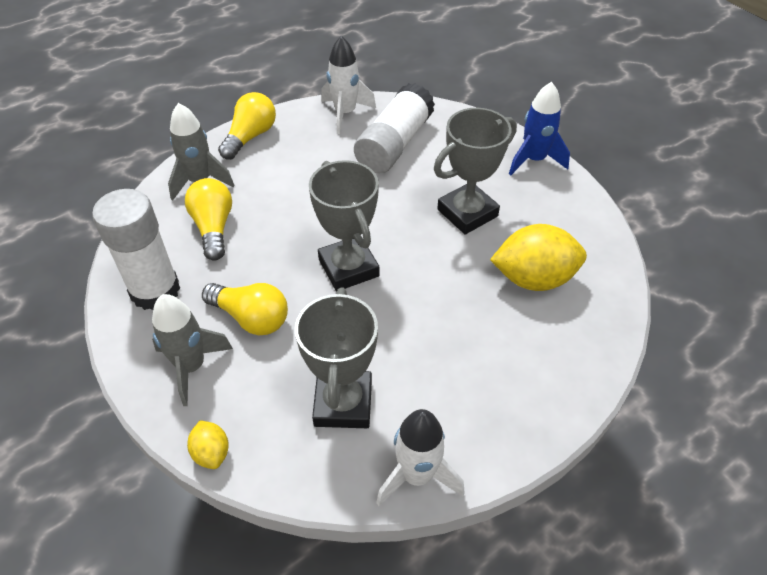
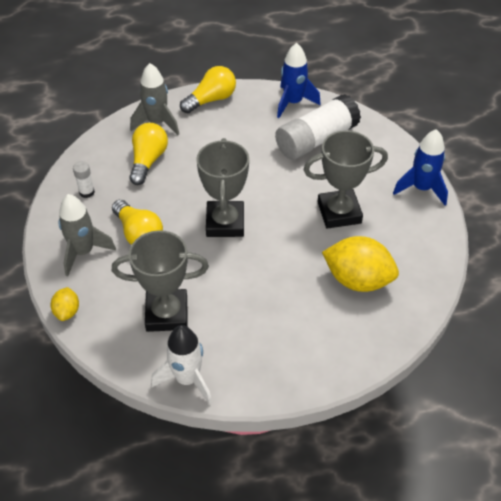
camera: 25 degrees right, 0 degrees up
(155, 290) = (87, 192): white glue stick -> white glue stick, size x0.42
(343, 403) = (167, 314): grey trophy -> grey trophy turned 60 degrees clockwise
(345, 113) = (293, 103): white rocket -> blue rocket

